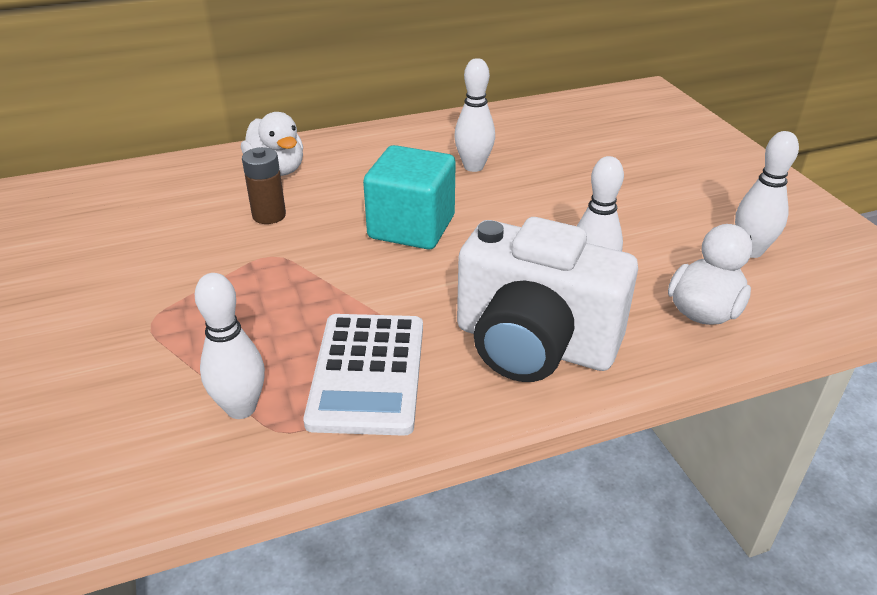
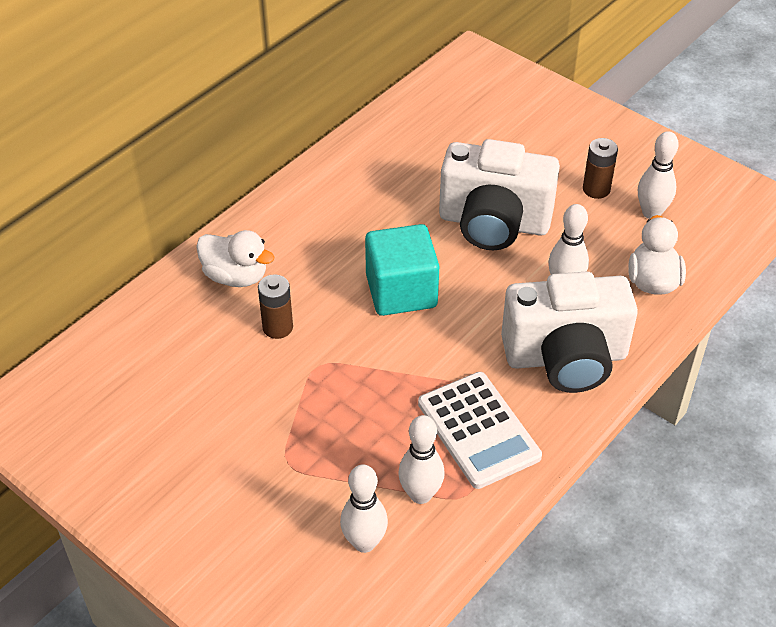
camera: 30 degrees left, 10 degrees up
(473, 167) = (397, 206): white bowling pin -> white bowling pin (364, 542)
(558, 206) = (494, 223): none -> white camera
(697, 213) = (596, 189): none -> brown battery

